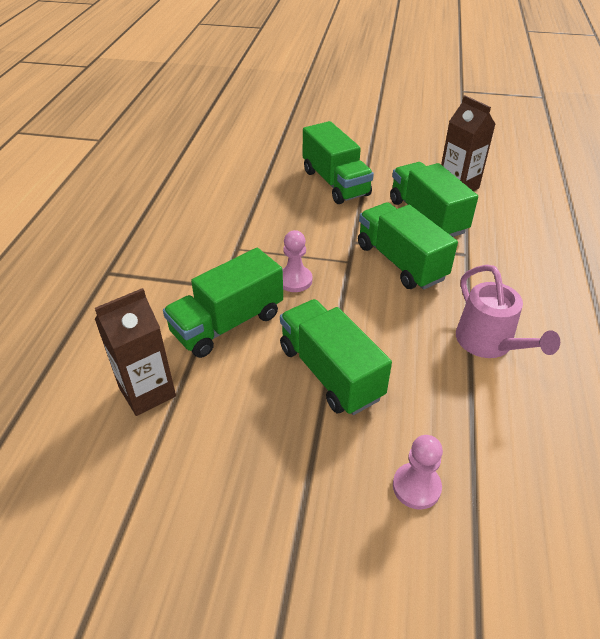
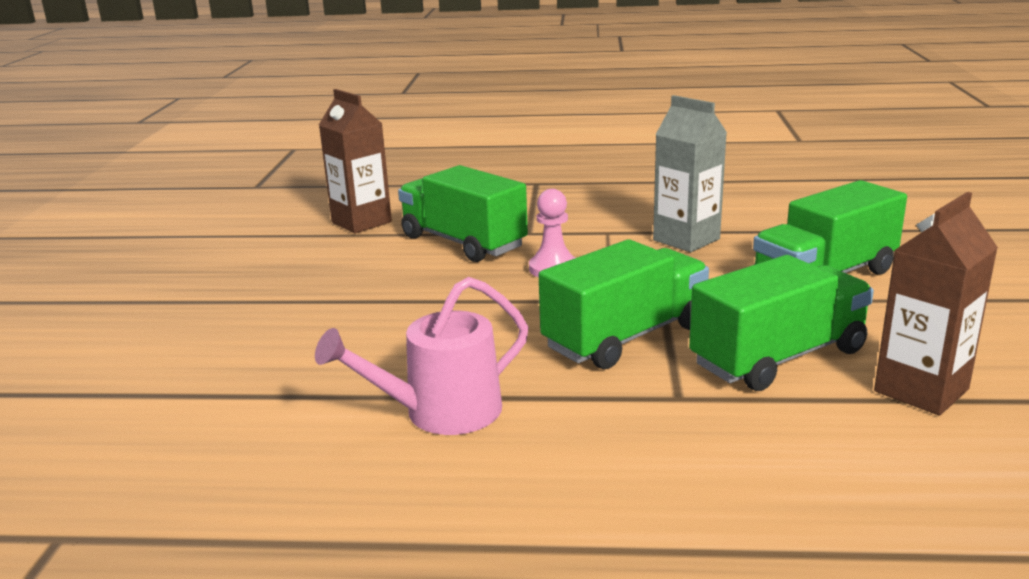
camera: 85 degrees right, 20 degrees down
(265, 218) = (686, 240): none -> grey carton
(330, 372) = (383, 301): green truck -> none
(416, 487) = (201, 357): pink pawn -> none

